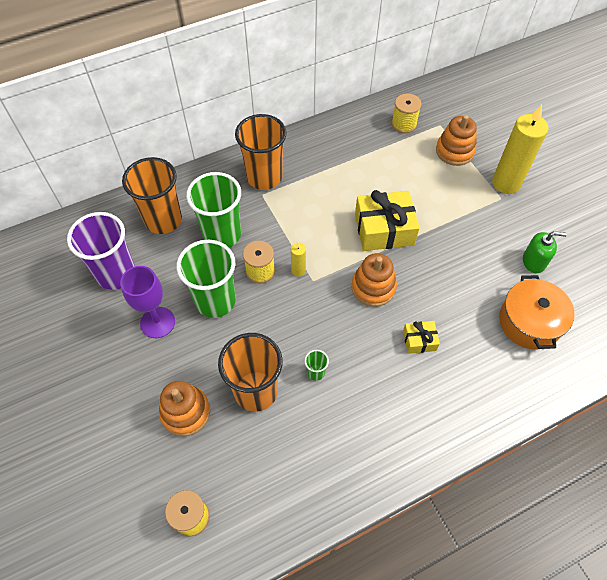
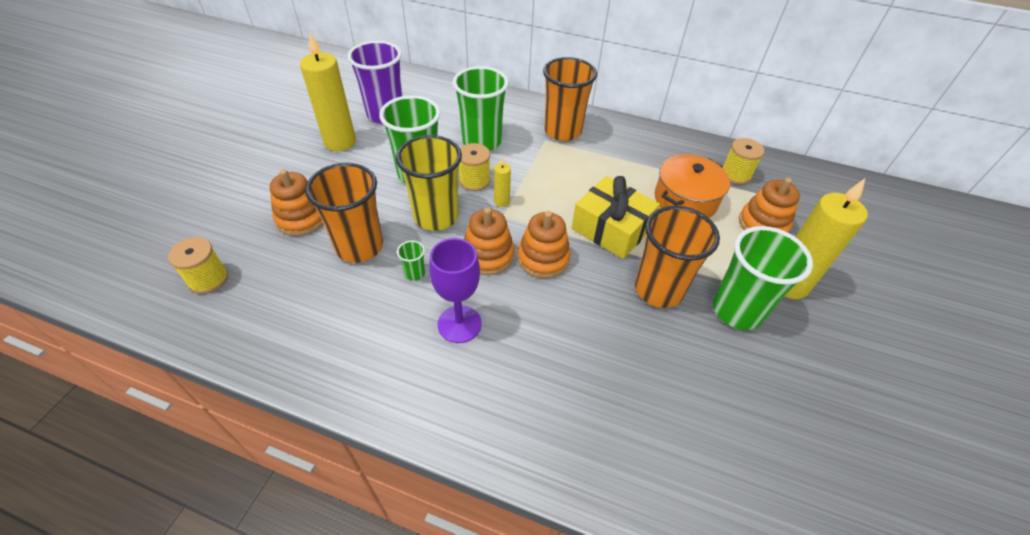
camera: 45 degrees right, 10 degrees down
(117, 329) = (340, 142): none -> yellow candle
(157, 322) = (366, 157): purple goblet -> purple goblet (459, 324)
(163, 220) = (457, 108): orange cup -> orange cup (658, 289)
(273, 321) = (436, 216): none -> yellow cup
(340, 317) = (488, 255): none -> orange stacking toy
(419, 340) = (526, 327): yellow gift -> none
(501, 224) = (737, 310): none -> green cup
(529, 322) = (656, 411): orange pot -> orange pot (685, 200)
(534, 261) = (733, 368): green soap dispenser -> none

